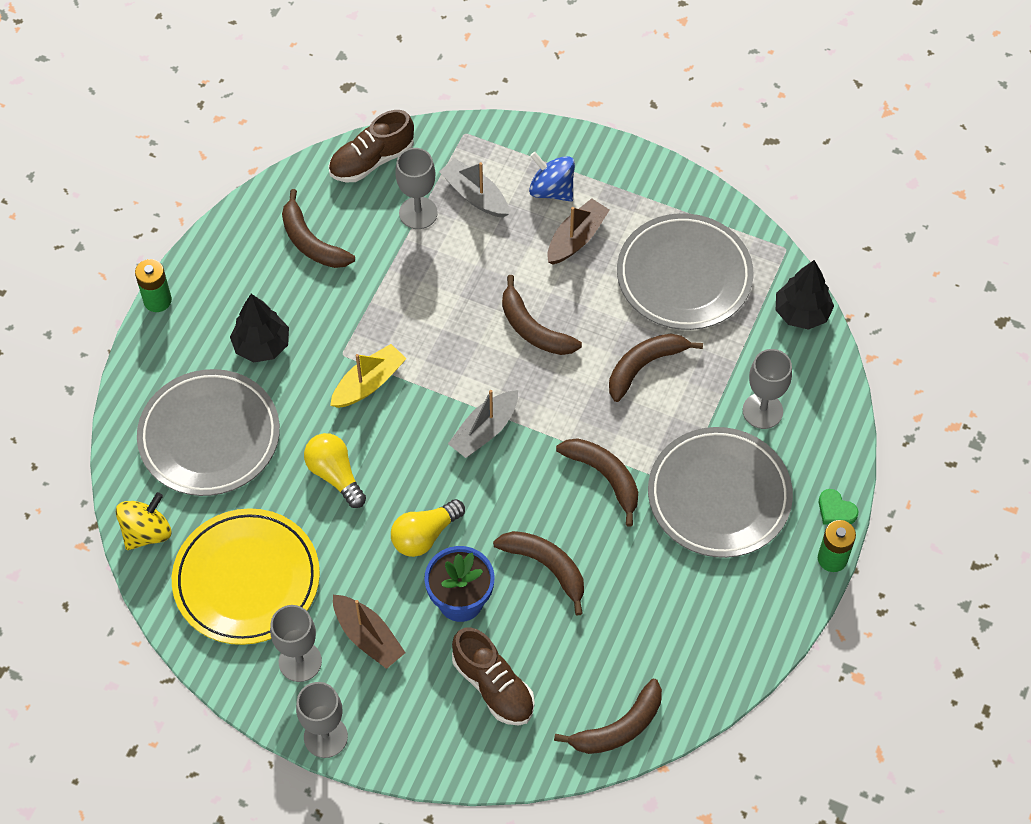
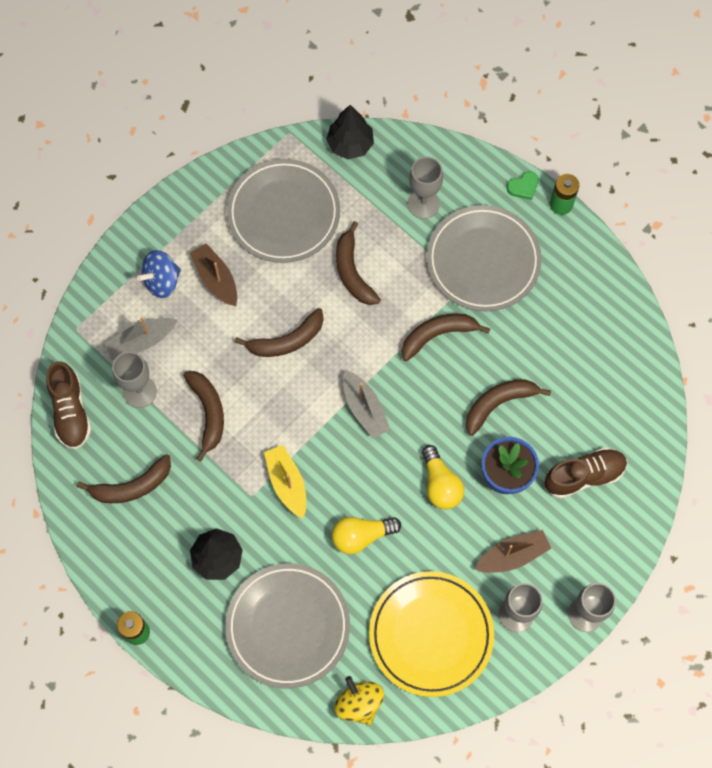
camera: 70 degrees left, 10 degrees up
(619, 727) = (645, 398): brown banana -> brown banana (208, 413)

